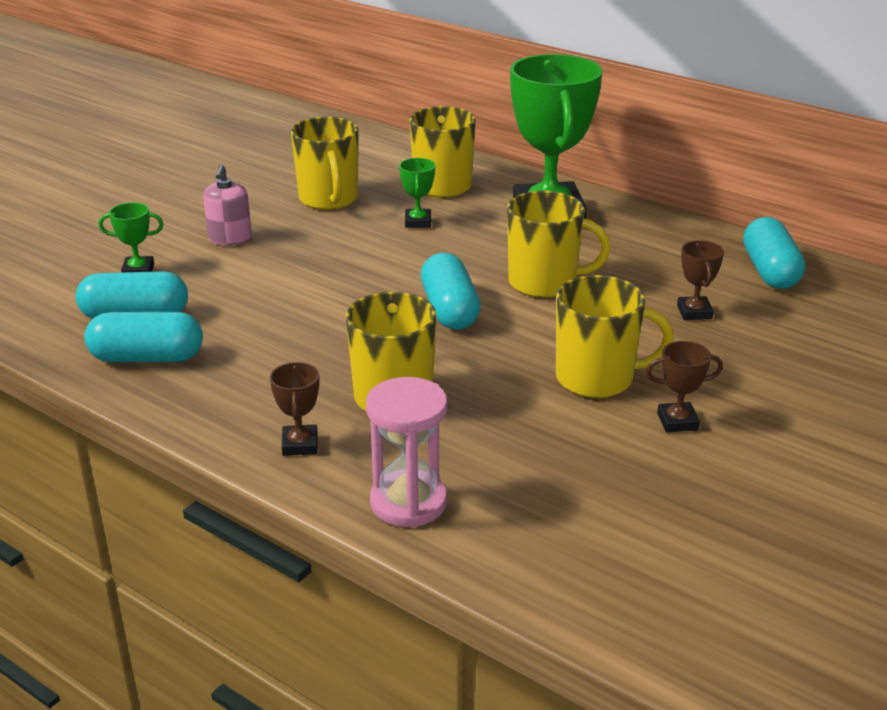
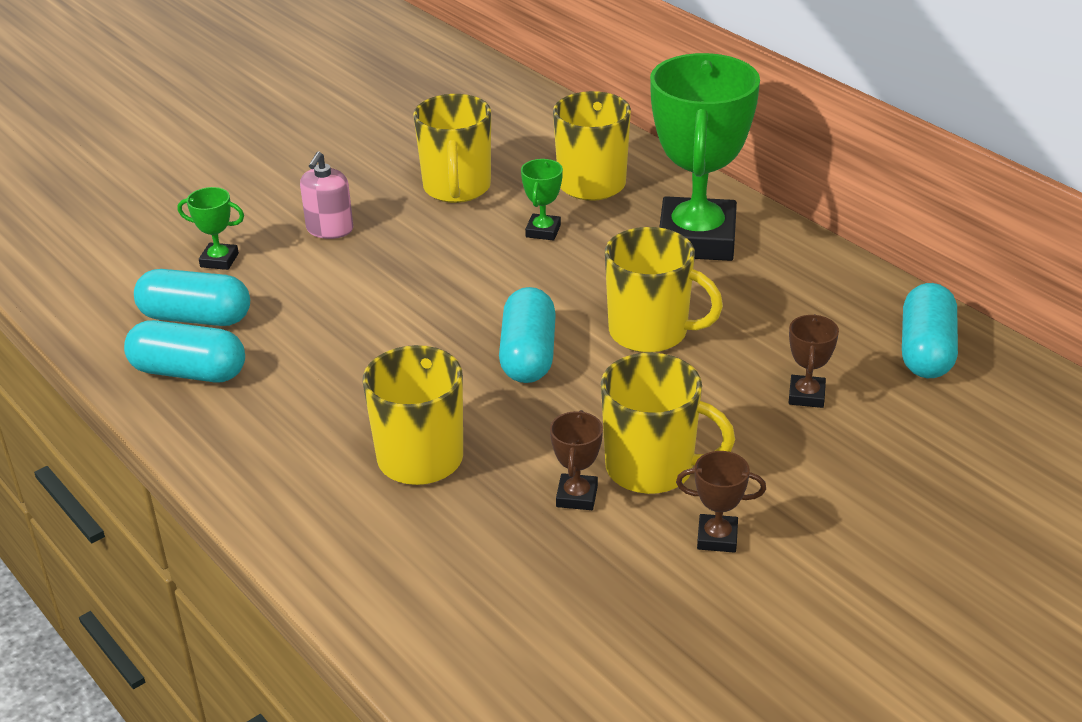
camera: 15 degrees right, 5 degrees up
(300, 444) = (301, 502): brown trophy -> brown trophy (577, 496)
(408, 502) = (383, 590): pink hourglass -> none

